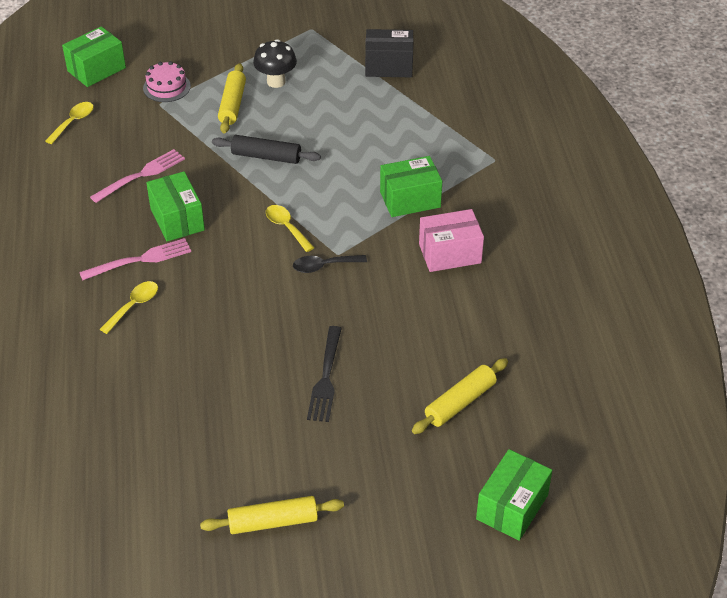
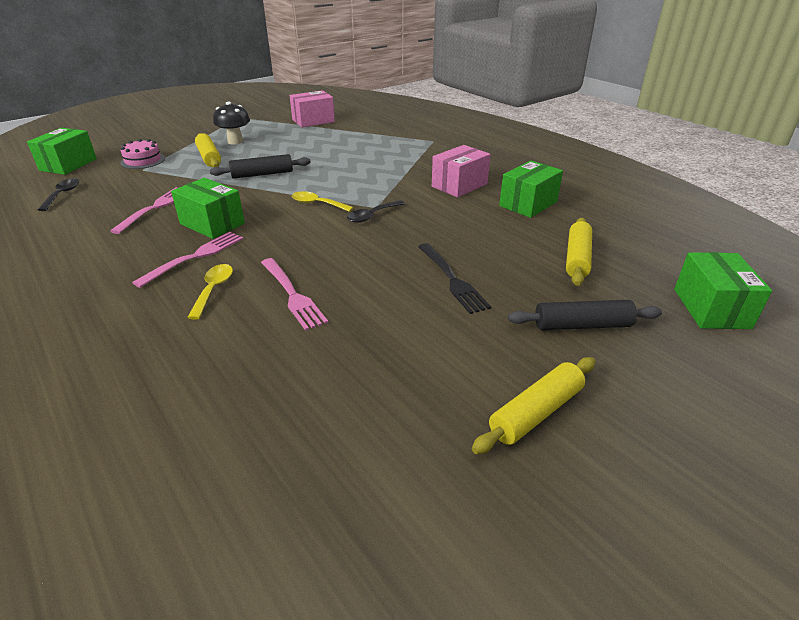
camera: 30 degrees left, 10 degrees down
(73, 122) = (62, 194): yellow spoon -> black spoon
(188, 338) = (292, 295): none -> pink fork
(383, 471) = (582, 325): none -> black rolling pin
(389, 66) = (313, 121): black box -> pink box
(410, 199) = (398, 169): green box -> green box (528, 204)

